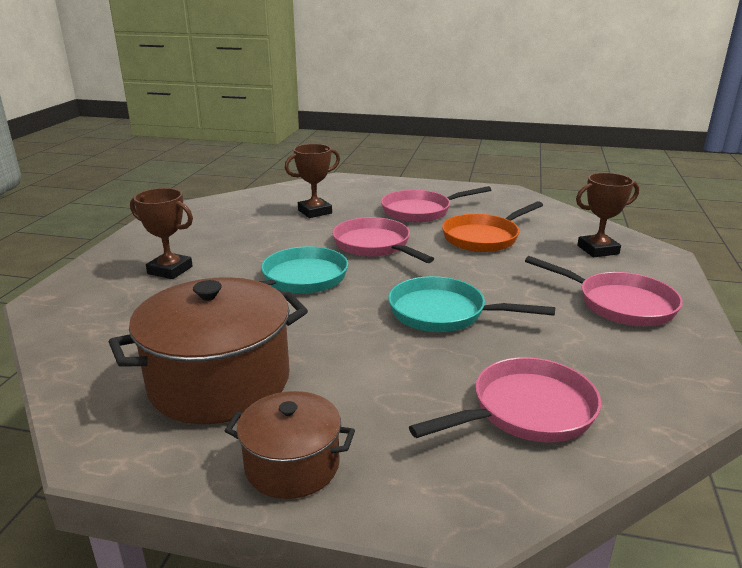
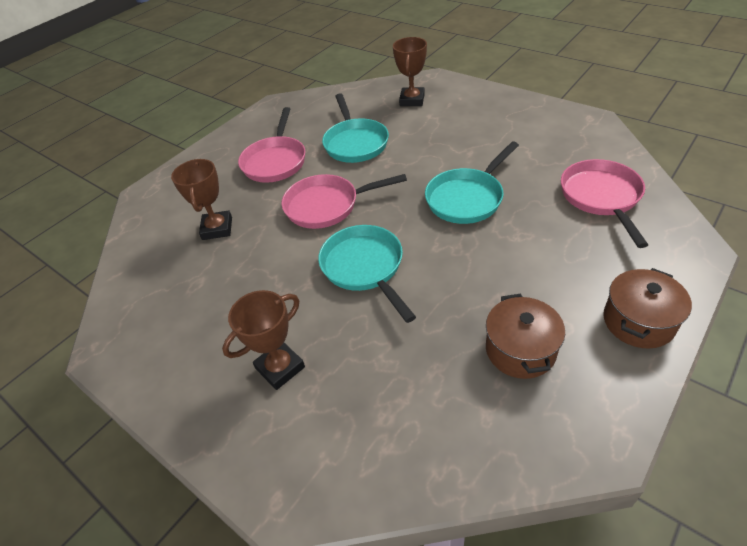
camera: 60 degrees left, 20 degrees up
(219, 382) = (520, 350): brown pot -> brown pot, size x0.57
(484, 237) = (355, 143): orange pan -> turquoise pan
(619, 304) = (492, 119): pink pan -> none

